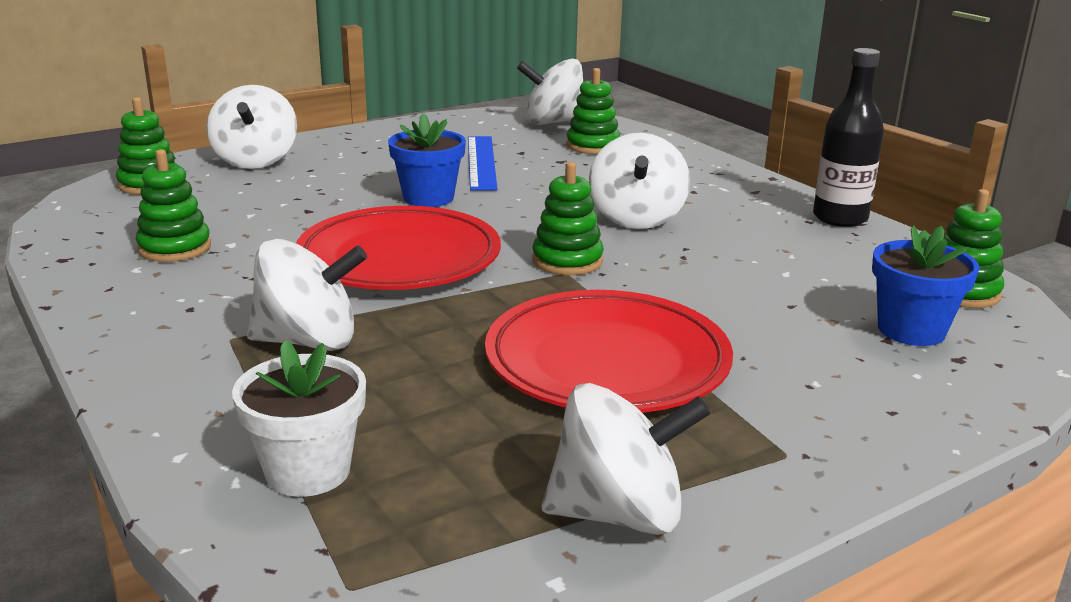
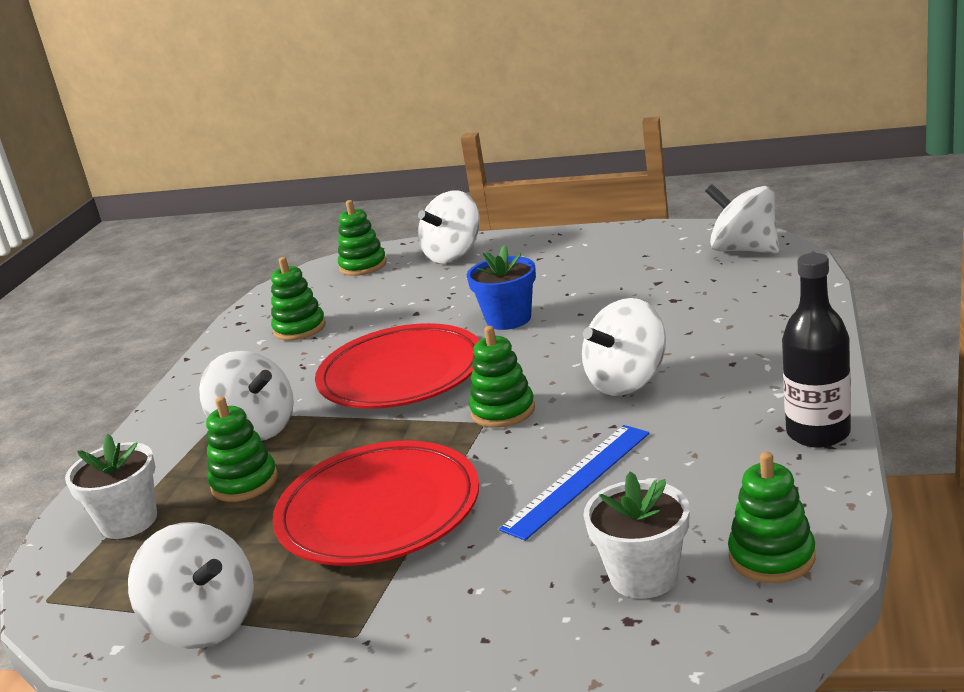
camera: 50 degrees right, 0 degrees up
(481, 162) = (606, 288): blue ruler -> blue ruler (578, 480)
(593, 146) = (732, 286): green stacking toy -> green stacking toy (245, 482)
(911, 330) = (643, 576): blue flower pot -> white flower pot

